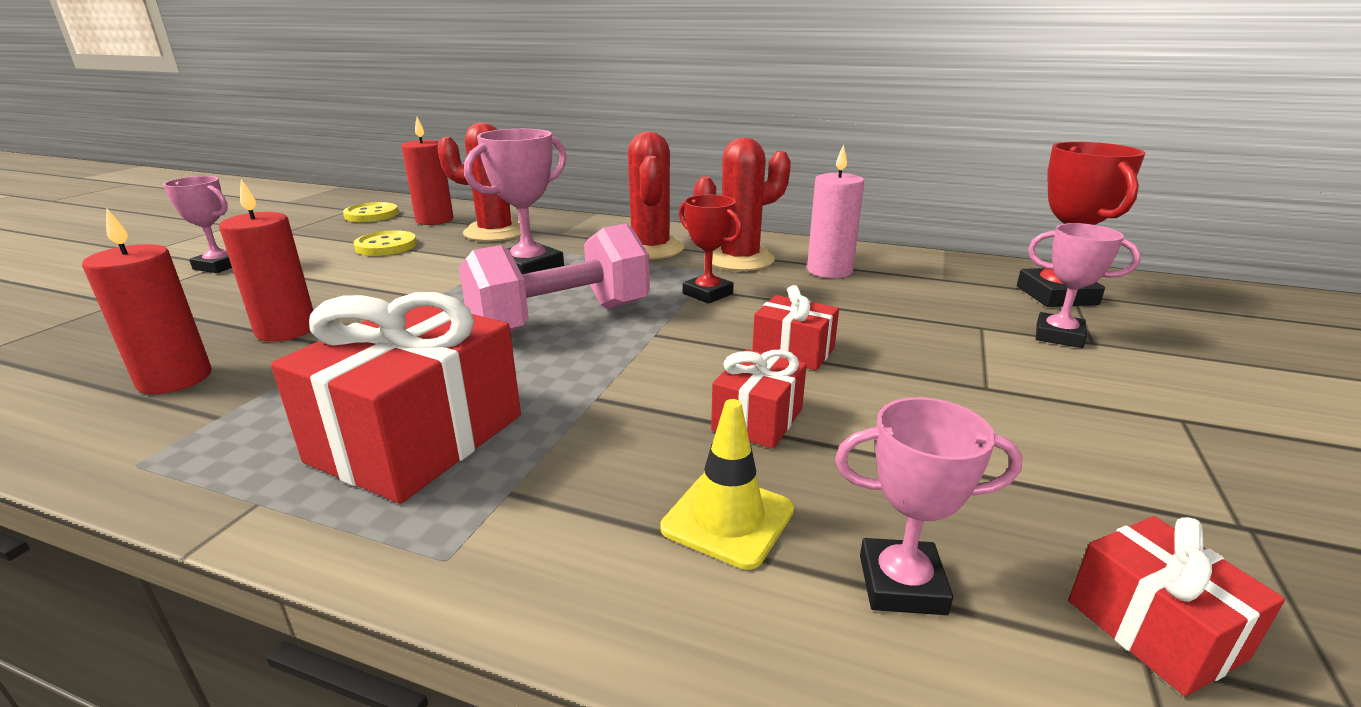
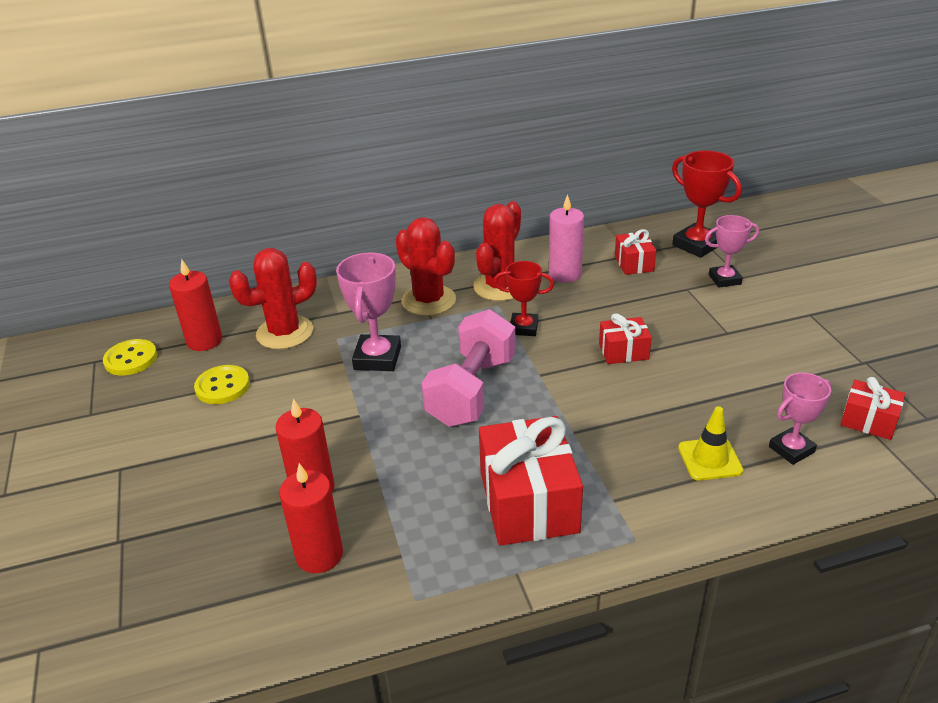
camera: 35 degrees left, 10 degrees up
(219, 266) = (122, 472): pink trophy -> none
(757, 419) = (660, 404): red gift -> red gift (634, 263)

